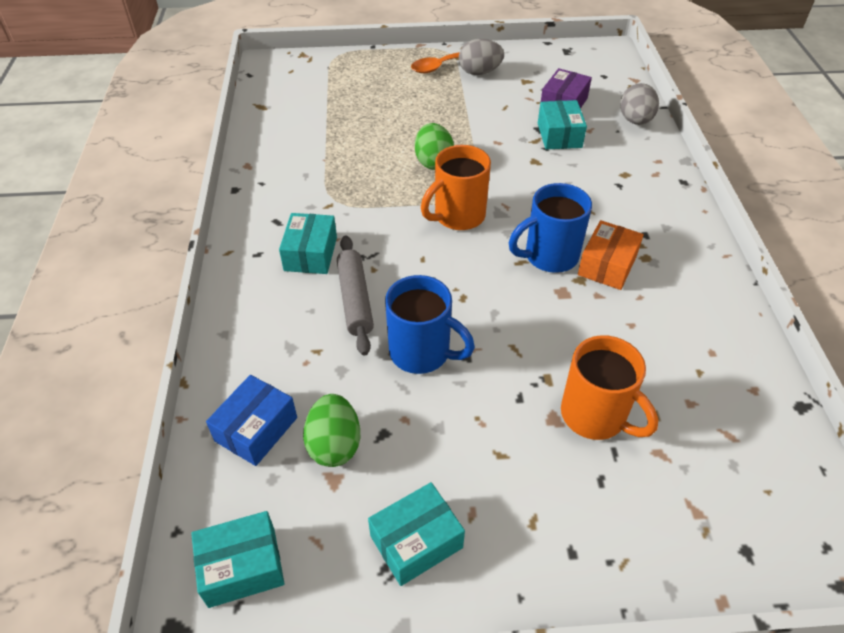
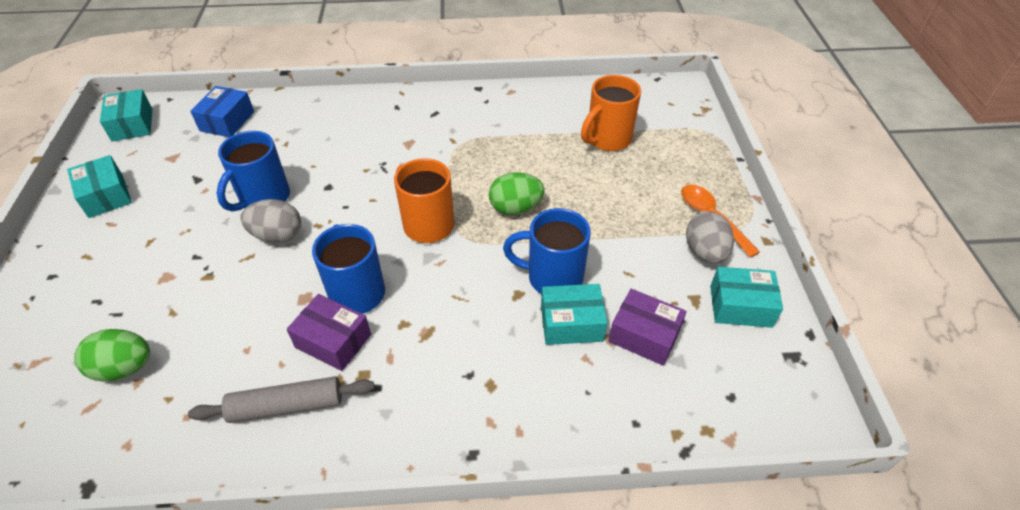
camera: 90 degrees right, 0 degrees up
(256, 429) = (227, 121): blue box -> blue box turned 75 degrees clockwise
(310, 254) = (391, 134): turquoise box -> turquoise box (740, 306)
(334, 445) = (198, 156): green egg -> green egg (124, 368)
(355, 300) = (332, 160): grey rolling pin -> grey rolling pin (286, 406)
(515, 143) = (552, 278): none -> blue mug
(595, 416) = (156, 305): orange mug -> orange mug (607, 139)
(607, 265) = (333, 341): orange box -> purple box
(635, 121) = (614, 419): grey egg -> grey egg (277, 235)

